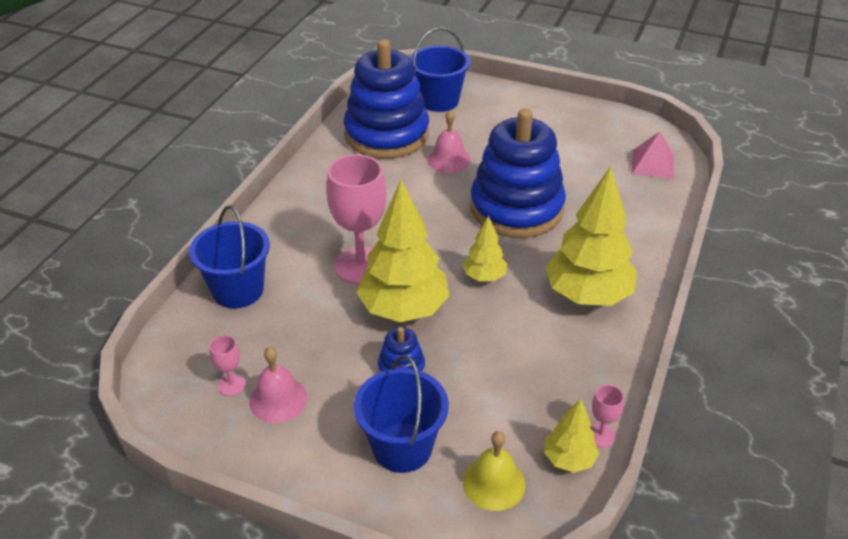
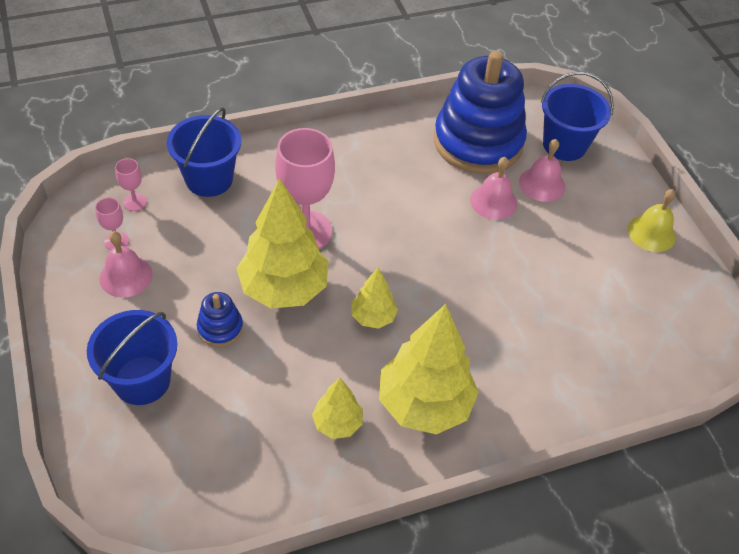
camera: 45 degrees right, 10 degrees up
(460, 130) = (542, 184): none -> pink bell
(494, 483) = (155, 462): yellow bell -> yellow bell (651, 233)
(516, 208) = (482, 286): blue stacking toy -> none
(569, 459) = (220, 500): yellow tree -> yellow tree (337, 423)
(600, 435) = (266, 509): pink goblet -> pink goblet (135, 202)
(653, 164) = (664, 352): pink pyramid -> none

